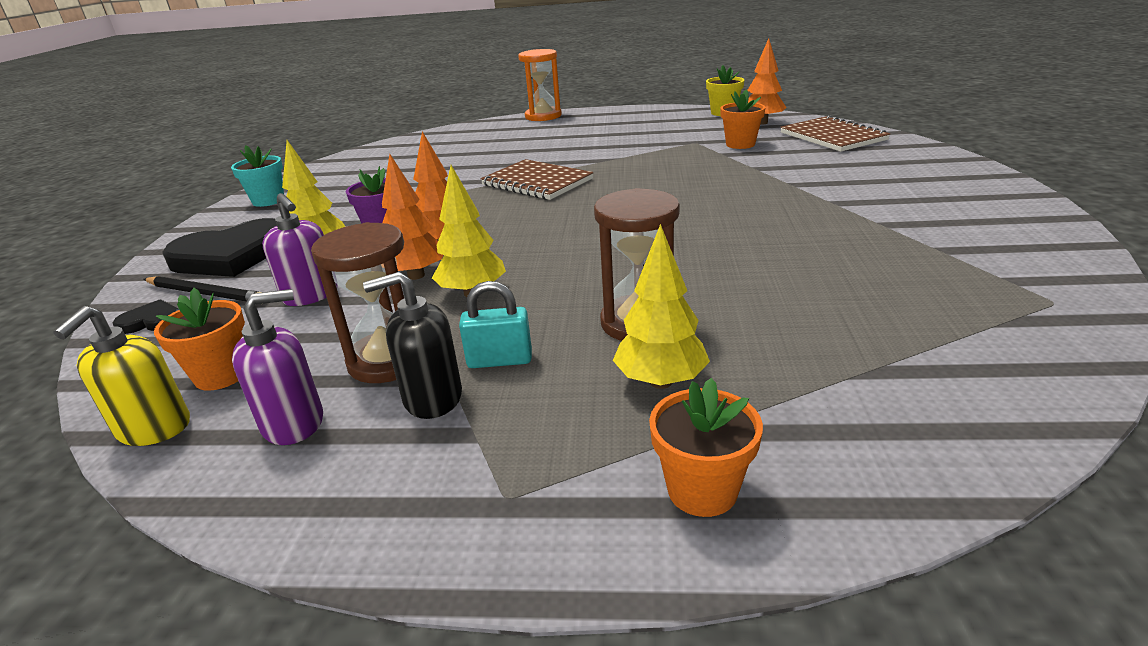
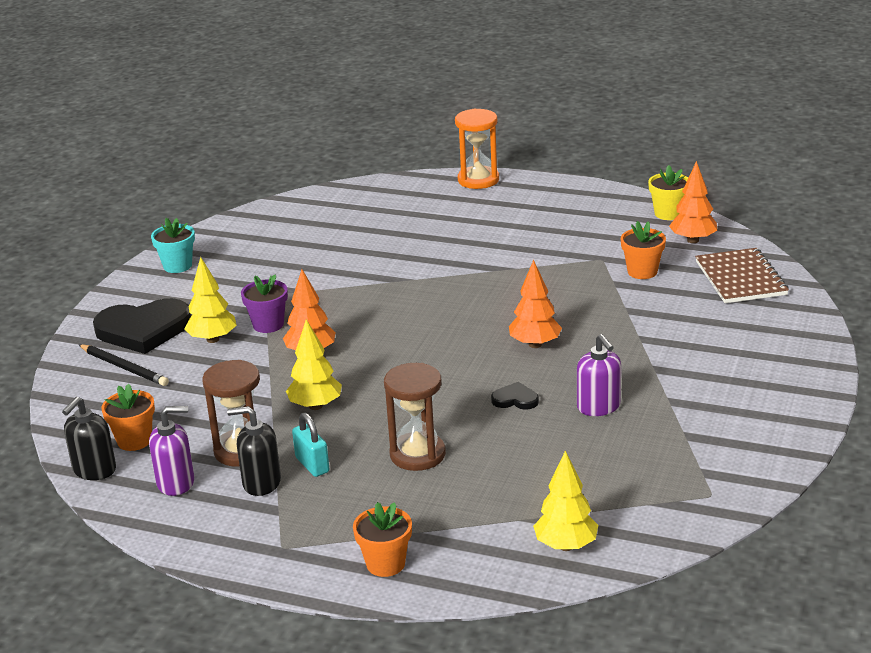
camera: 15 degrees right, 0 degrees up
(151, 321) = (86, 386): black heart -> black heart (515, 399)
(153, 428) = (94, 470): yellow soap dispenser -> black soap dispenser
(311, 295) = (199, 384): purple soap dispenser -> purple soap dispenser (599, 407)
(416, 275) = (280, 380): orange tree -> orange tree (535, 344)
(500, 360) = (312, 465): turquoise padlock -> turquoise padlock turned 45 degrees clockwise
(537, 182) = (420, 289): brown notebook -> none
(661, 381) = (404, 499): yellow tree -> yellow tree (566, 546)

